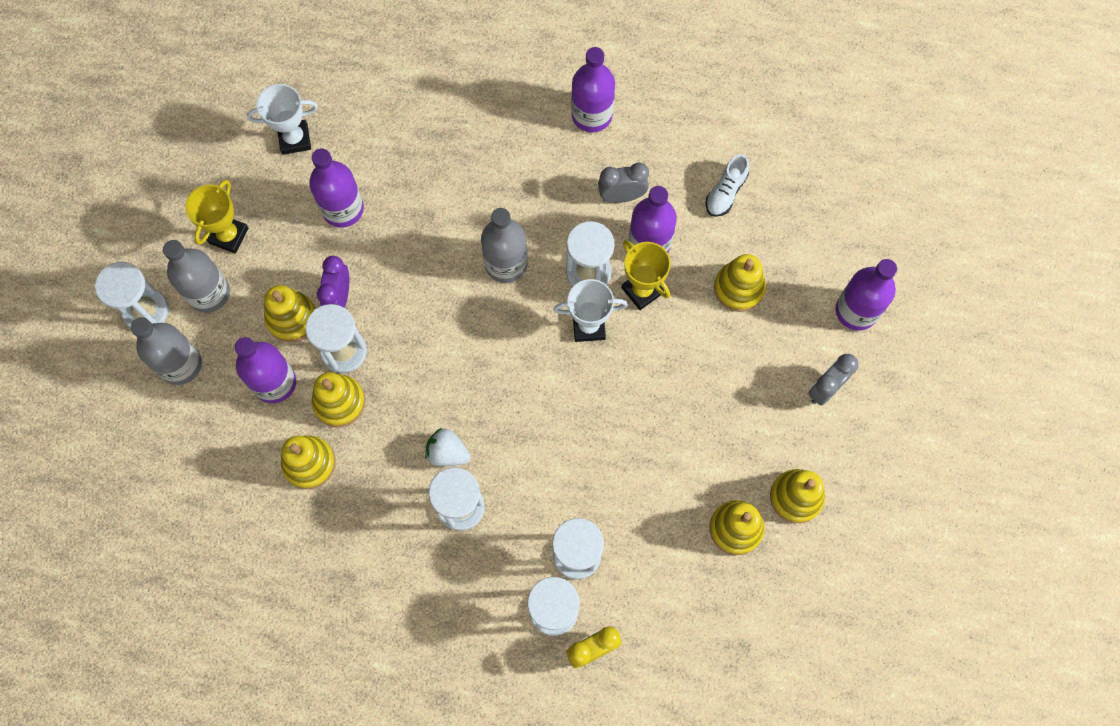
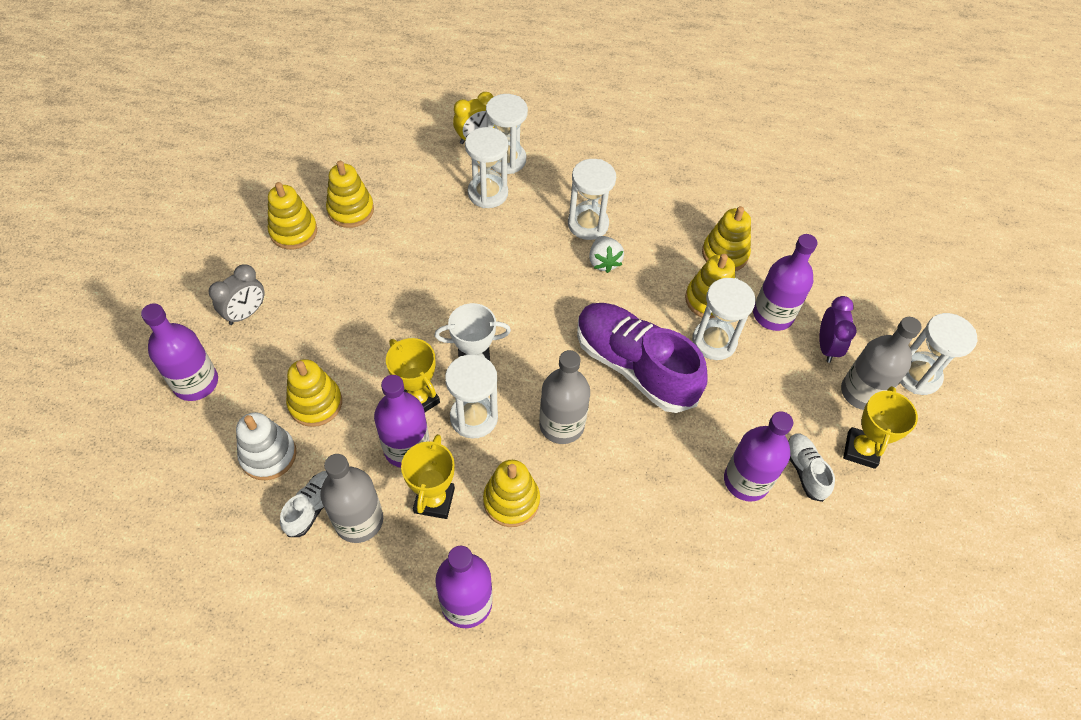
camera: 175 degrees right, 15 degrees down
(180, 364) = (866, 329): grey bottle -> grey bottle (359, 520)
(287, 217) = (805, 470): none -> white shoe
(292, 318) = (772, 370): yellow stacking toy -> yellow stacking toy (511, 501)
(295, 139) = (822, 563): white trophy -> none
(339, 297) = (729, 390): purple clock -> purple clock (826, 346)
(429, 323) = (634, 366): none -> purple shoe
(447, 453) = (603, 262): white strawberry -> white strawberry turned 60 degrees clockwise
(621, 196) = (434, 500): grey clock -> yellow trophy
(773, 238) = (268, 455): none -> white stacking toy

